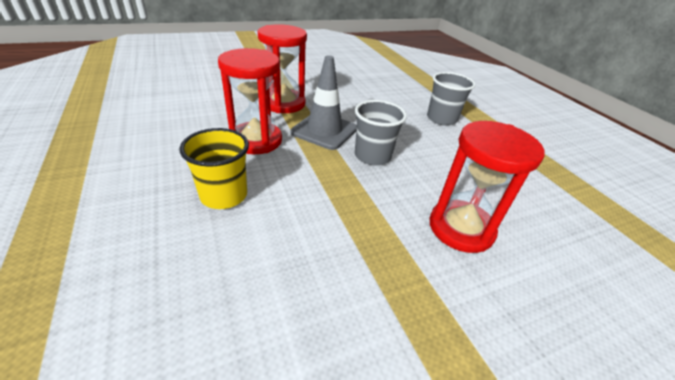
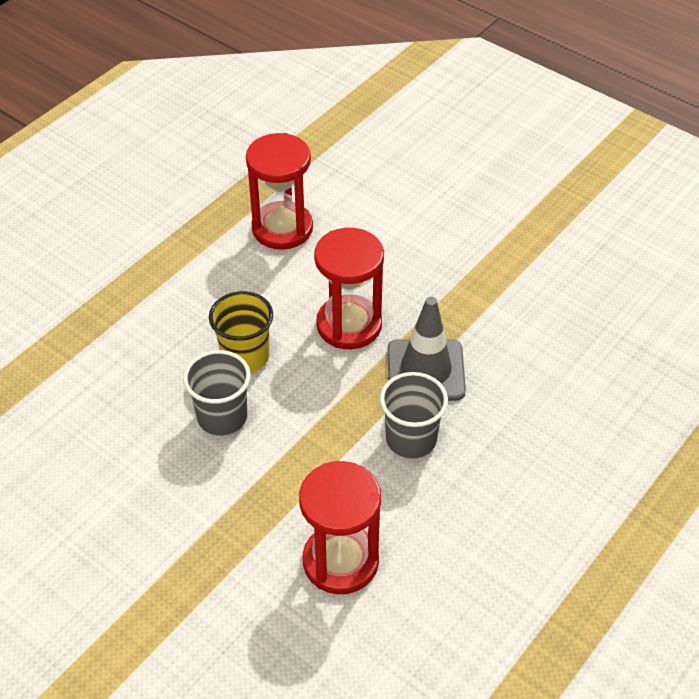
camera: 65 degrees right, 10 degrees up
(284, 103) = (453, 300): red hourglass -> red hourglass (282, 228)
(441, 119) = (587, 482): grey cup -> grey cup (222, 417)

